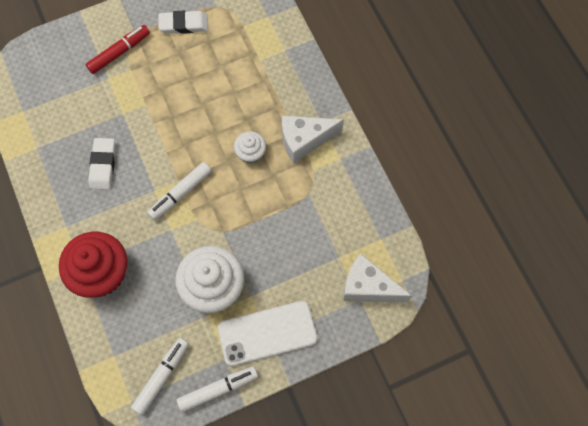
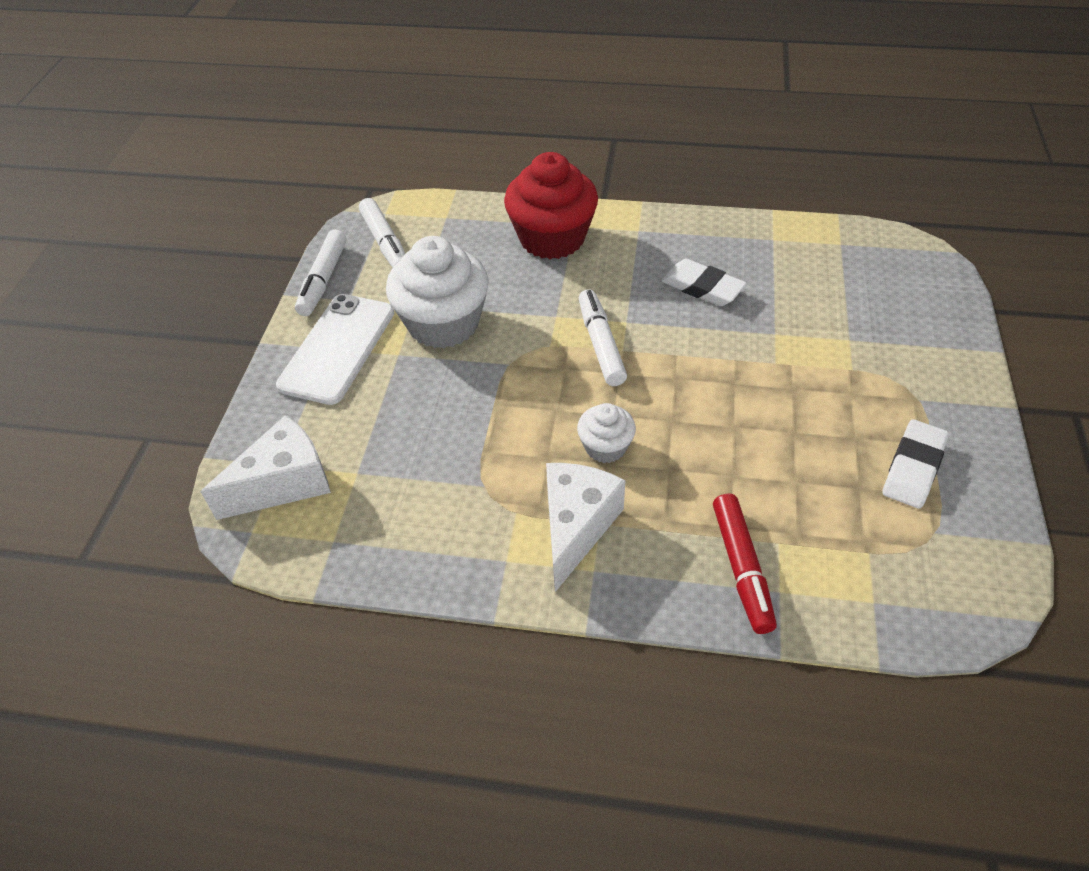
camera: 125 degrees right, 20 degrees down
(119, 52) = (892, 368): red marker -> red marker (741, 568)

